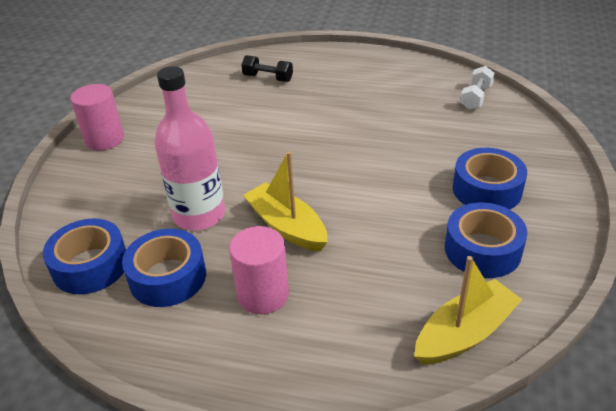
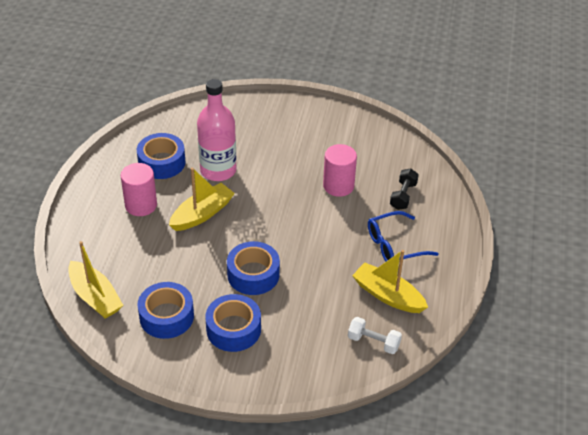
camera: 85 degrees right, 5 degrees up
(90, 266) = (176, 129): blue tape -> blue tape (253, 274)
(104, 139) = (308, 112): pink cylinder -> pink cylinder (338, 186)
(341, 84) = (394, 245): none -> blue glasses
(412, 89) = (388, 295): none -> yellow boat

